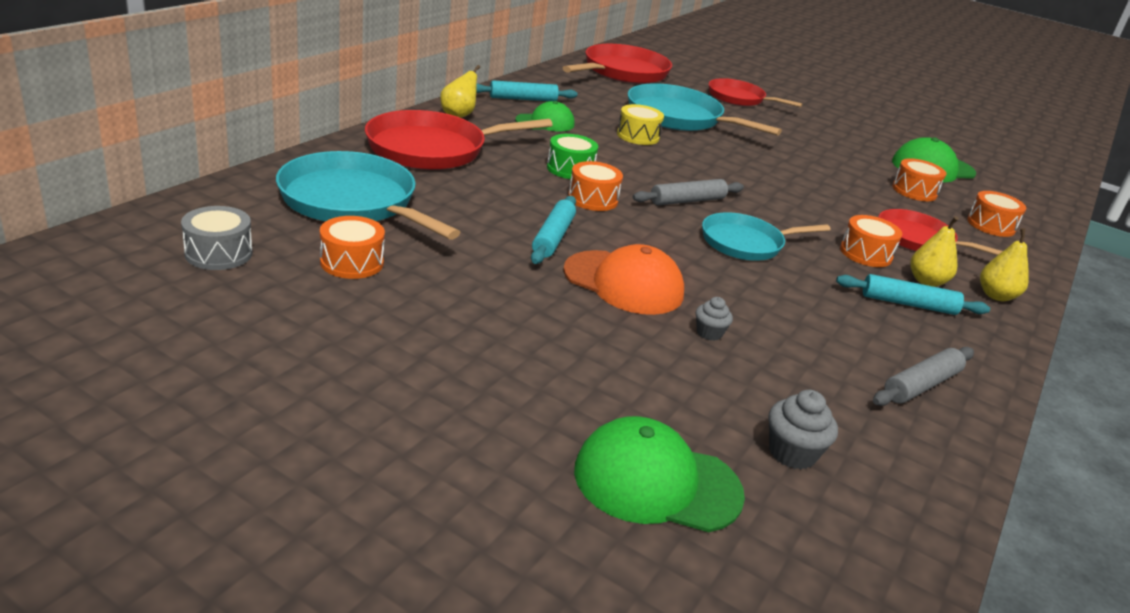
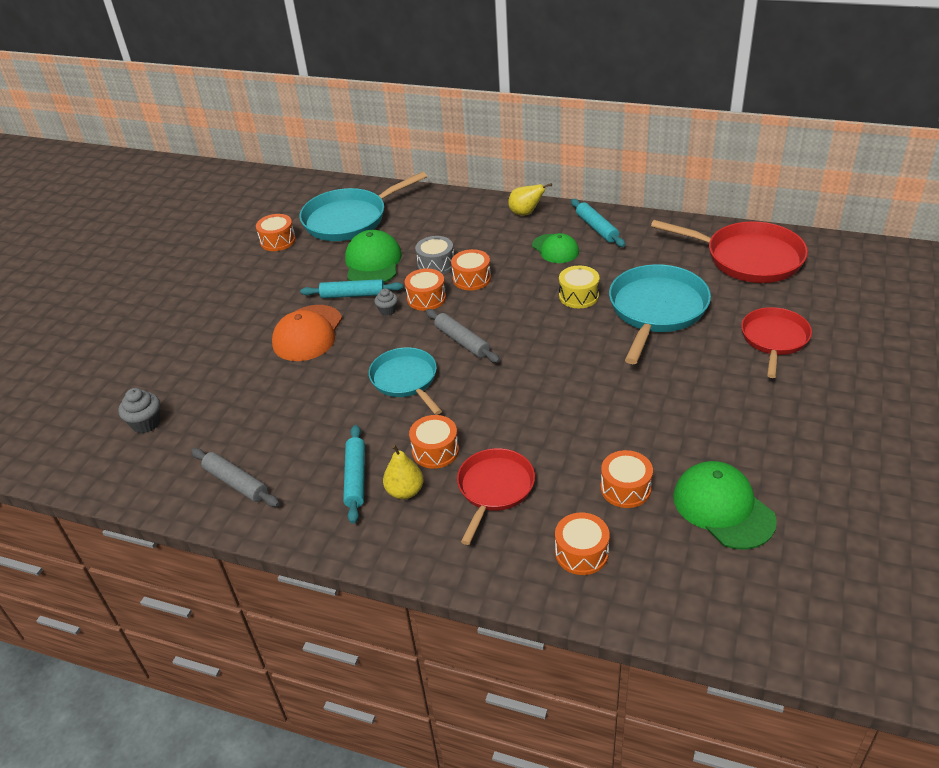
camera: 85 degrees right, 10 degrees up
(218, 253) = (265, 206): grey drum -> grey drum (436, 264)
(352, 202) = (349, 219): turquoise pan -> turquoise pan turned 150 degrees counterclockwise
(432, 149) = (451, 221): red pan -> none
(570, 169) = (472, 278): green drum -> orange drum
(656, 482) = (113, 377): green cap -> green cap (373, 262)
(709, 333) = (262, 377): grey cupcake -> grey cupcake (387, 310)
(996, 296) = (405, 541): yellow pear -> none

